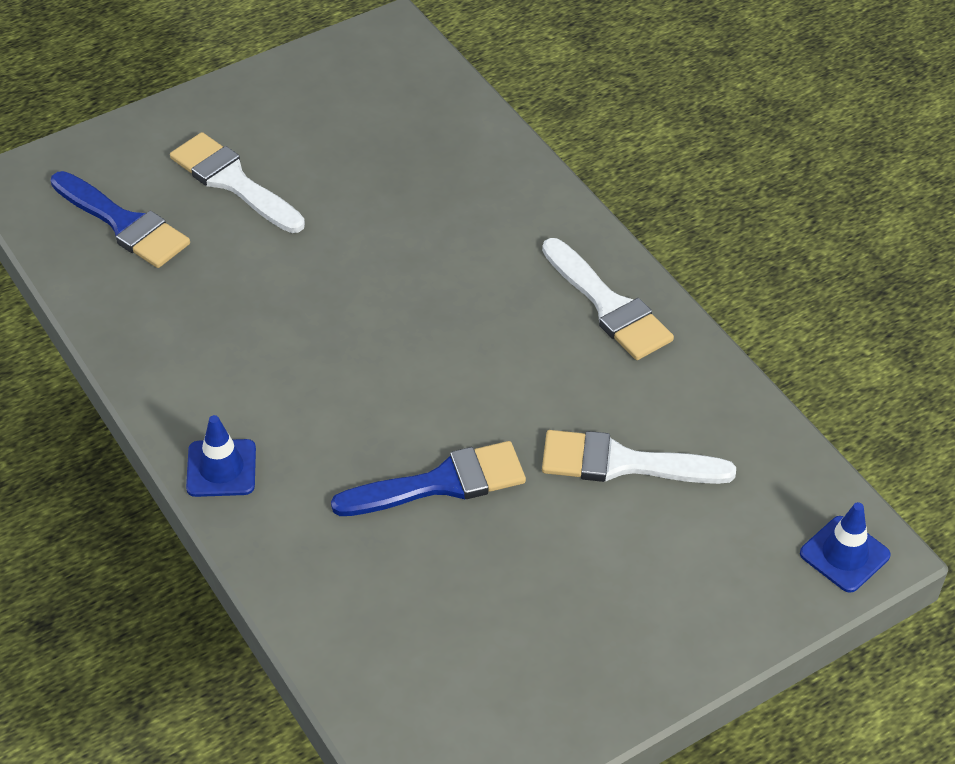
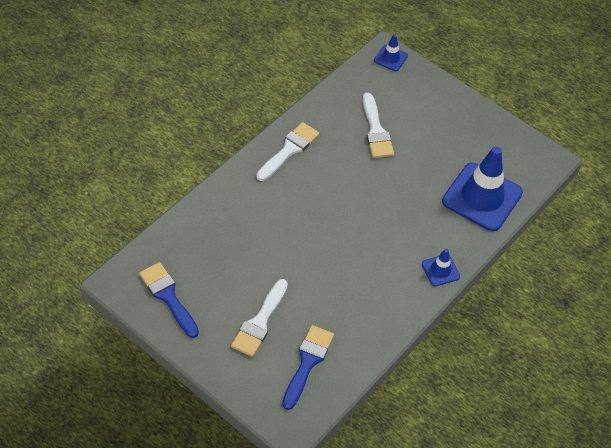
camera: 110 degrees left, 5 degrees up
(375, 605) = (482, 197): none -> blue traffic cone
(441, 483) = (413, 189): blue brush -> blue brush (168, 297)

